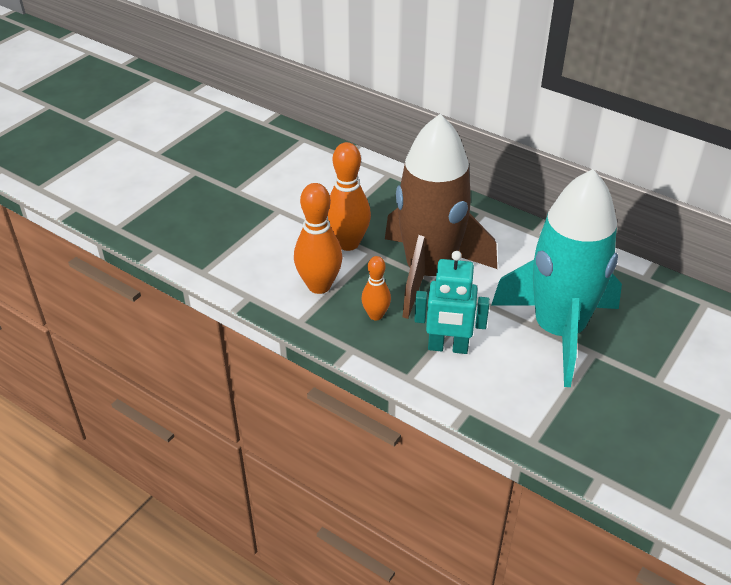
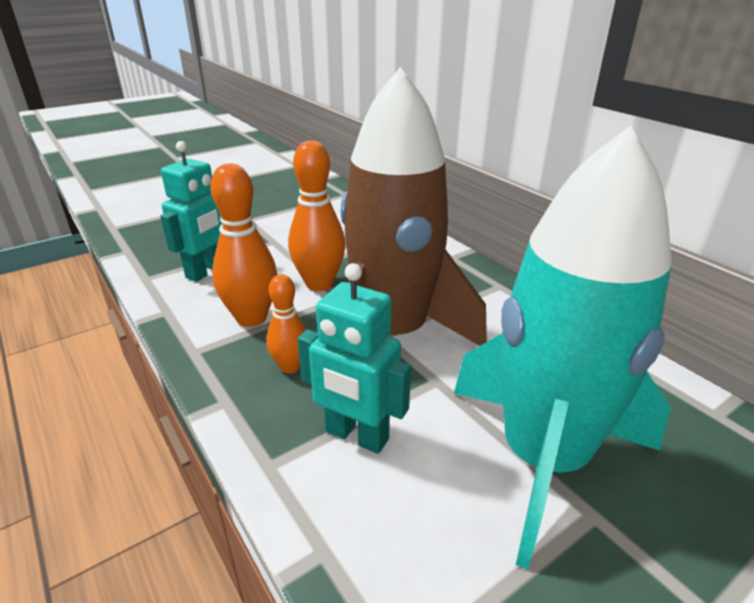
camera: 20 degrees right, 10 degrees down
(248, 253) = (206, 271): none -> turquoise robot

